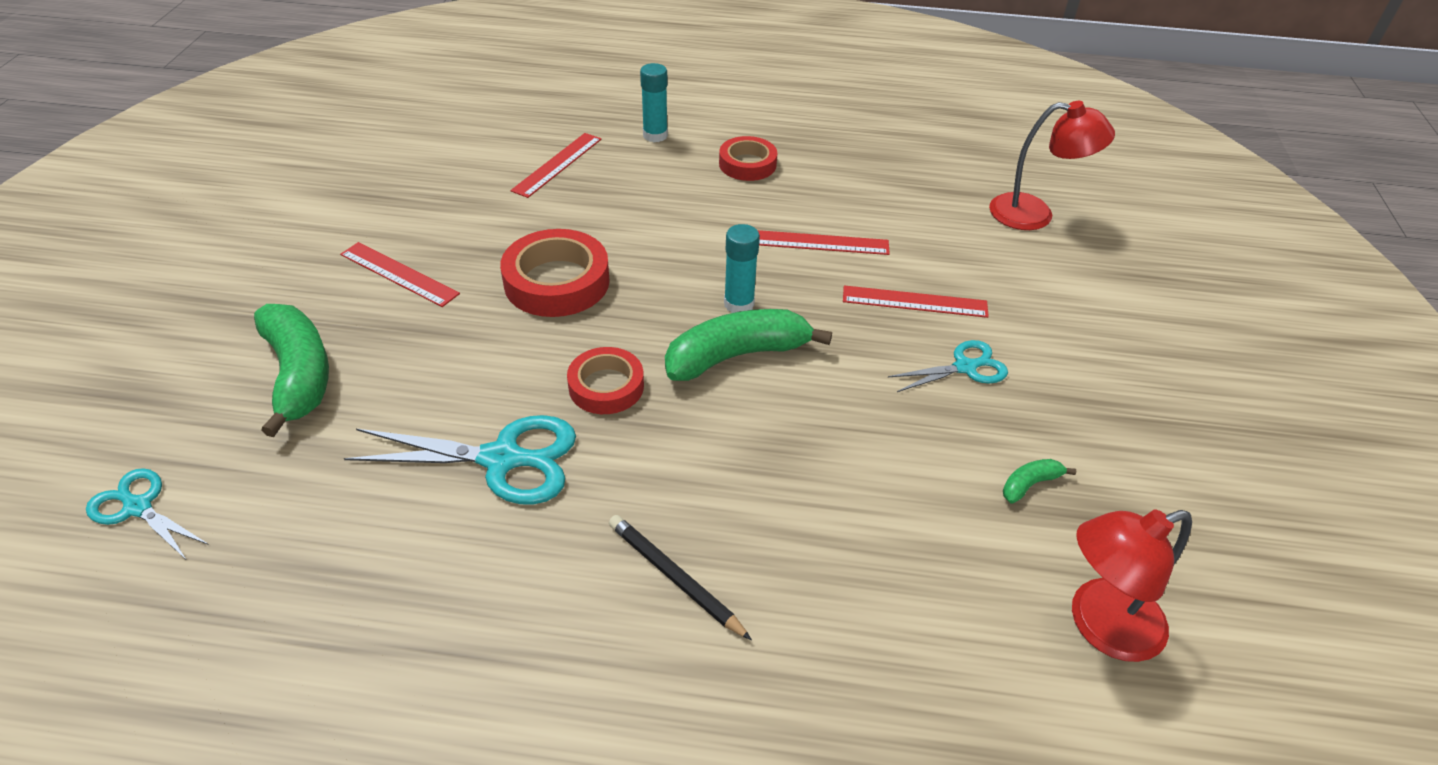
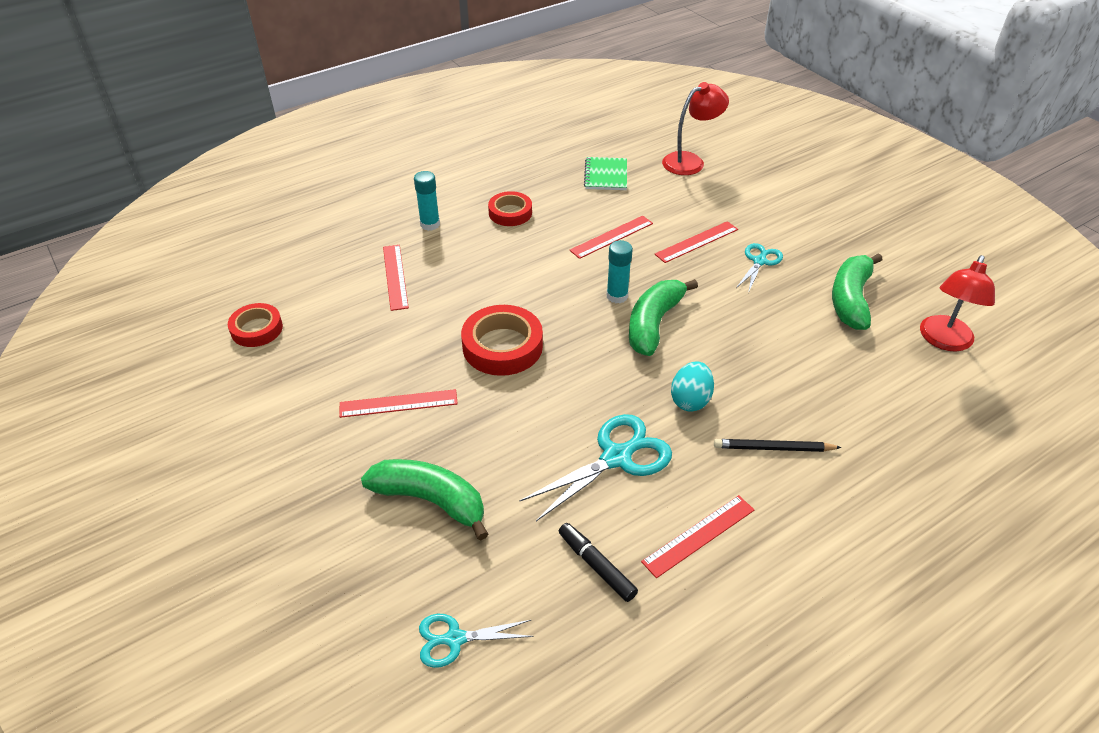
camera: 40 degrees left, 0 degrees up
(331, 545) = (596, 566): none -> black marker
(461, 601) = (699, 535): none -> red ruler
(606, 386) = (613, 384): red tape -> red tape (257, 329)
(660, 458) = (690, 400): none -> turquoise egg
(906, 179) = (606, 175): none -> green notebook
(1030, 484) = (850, 299): green banana -> green banana, size x2.26

